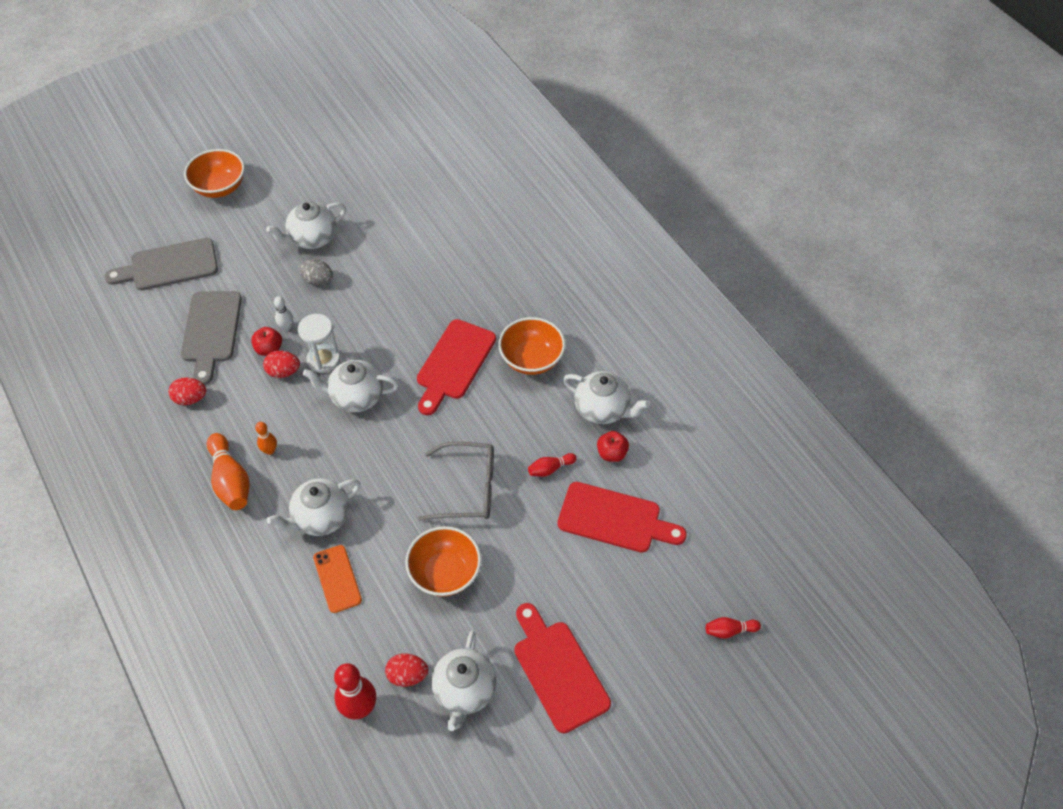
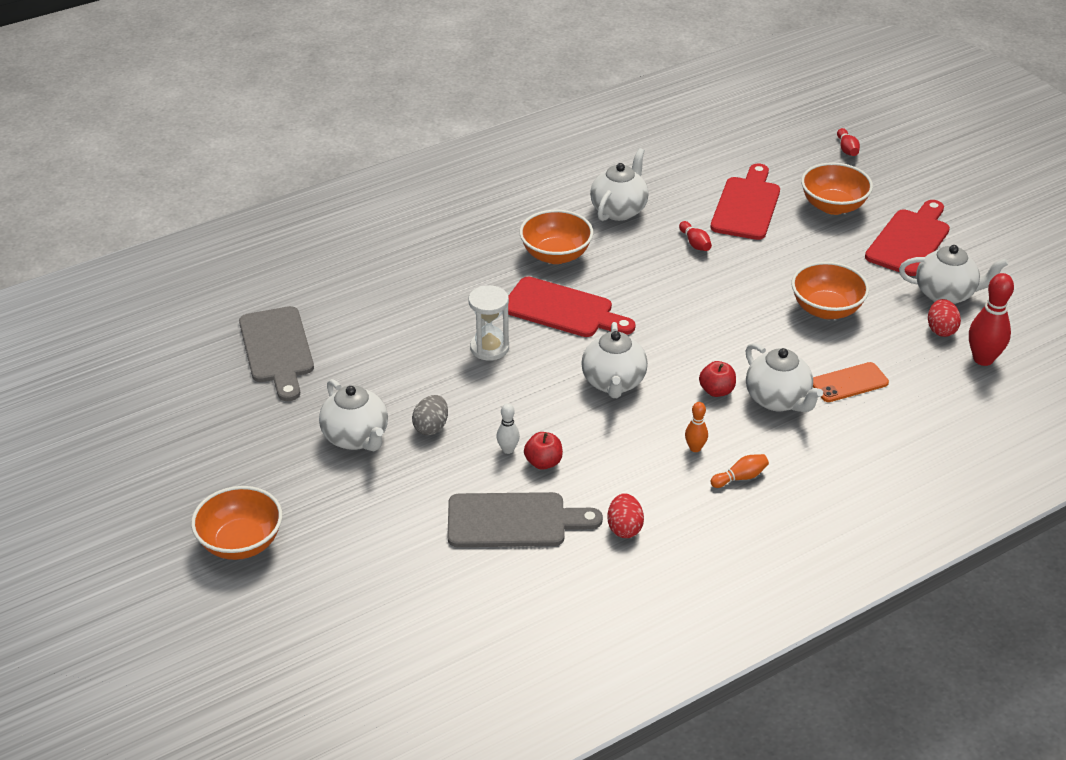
camera: 90 degrees left, 15 degrees down
(169, 266) = (393, 580): grey cutting board -> grey cutting board (277, 349)
(230, 480) = (740, 477): orange bowling pin -> orange bowling pin, size x0.54
(283, 372) = (579, 446): red egg -> none
(323, 359) = (559, 413): white hourglass -> white hourglass (489, 348)
(467, 488) = (726, 297): grey glasses -> none
(558, 670) = (910, 240): red cutting board -> red cutting board turned 150 degrees clockwise
(612, 453) = (672, 205): red apple -> red apple (716, 391)
(617, 601) = (833, 206): none -> orange bowl

